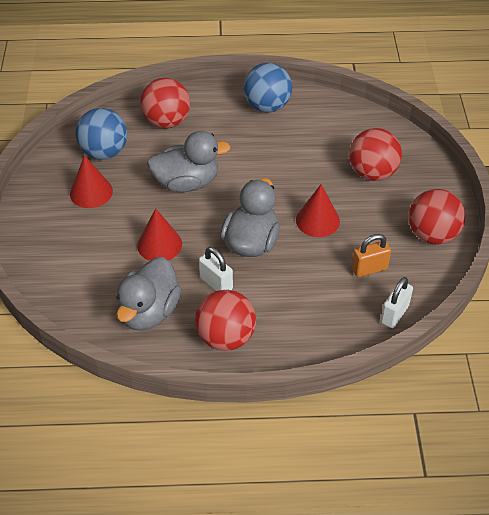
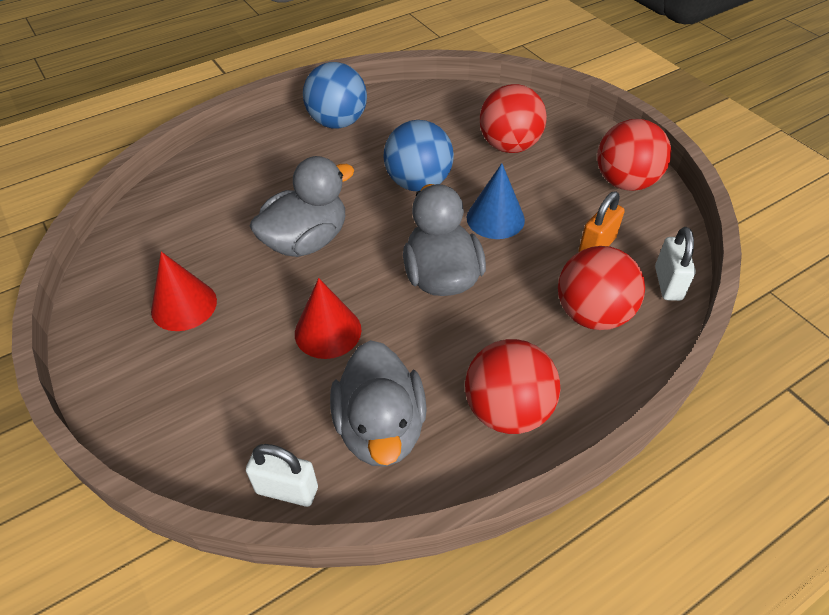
camera: 30 degrees left, 0 degrees up
(104, 152) = (168, 248): blue ball -> blue ball (418, 183)
(166, 121) = (228, 182): red ball -> red ball (592, 314)
(216, 283) = (439, 346): white padlock -> white padlock (287, 490)
(317, 220) = (495, 218): red cone -> blue cone

